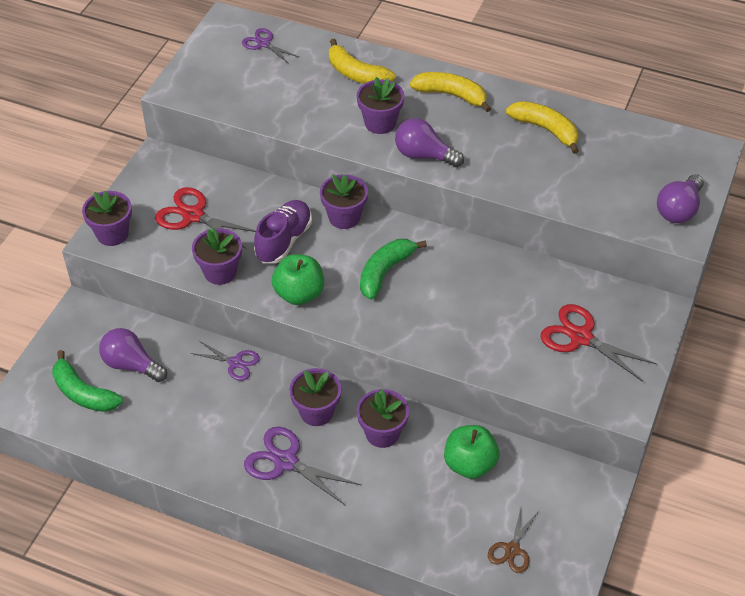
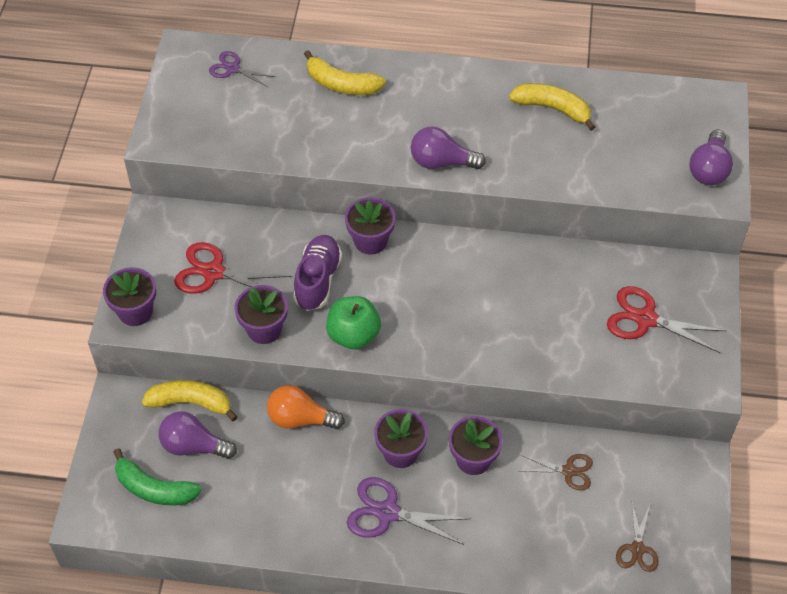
camera: 15 degrees left, 5 degrees up
(235, 363) = (300, 419): purple scissors -> orange light bulb
(380, 123) = (385, 135): purple flower pot -> none
(385, 272) = (432, 292): green banana -> none
(451, 95) = (446, 89): yellow banana -> yellow banana (191, 403)
(469, 464) = (568, 471): green apple -> brown scissors

